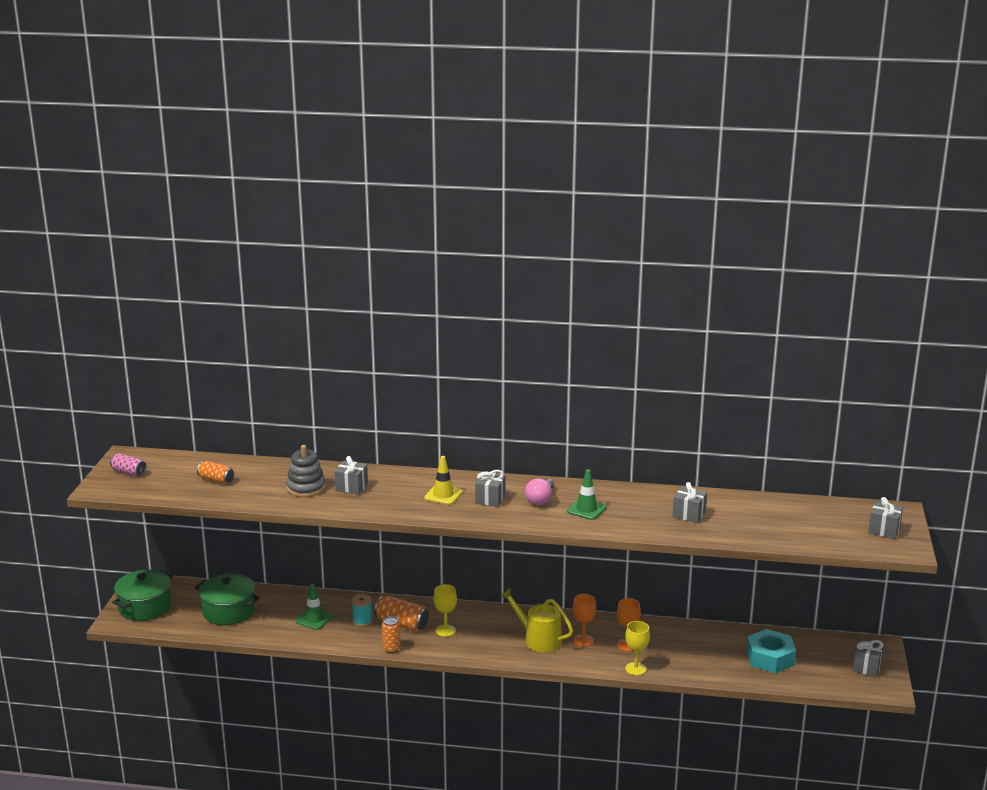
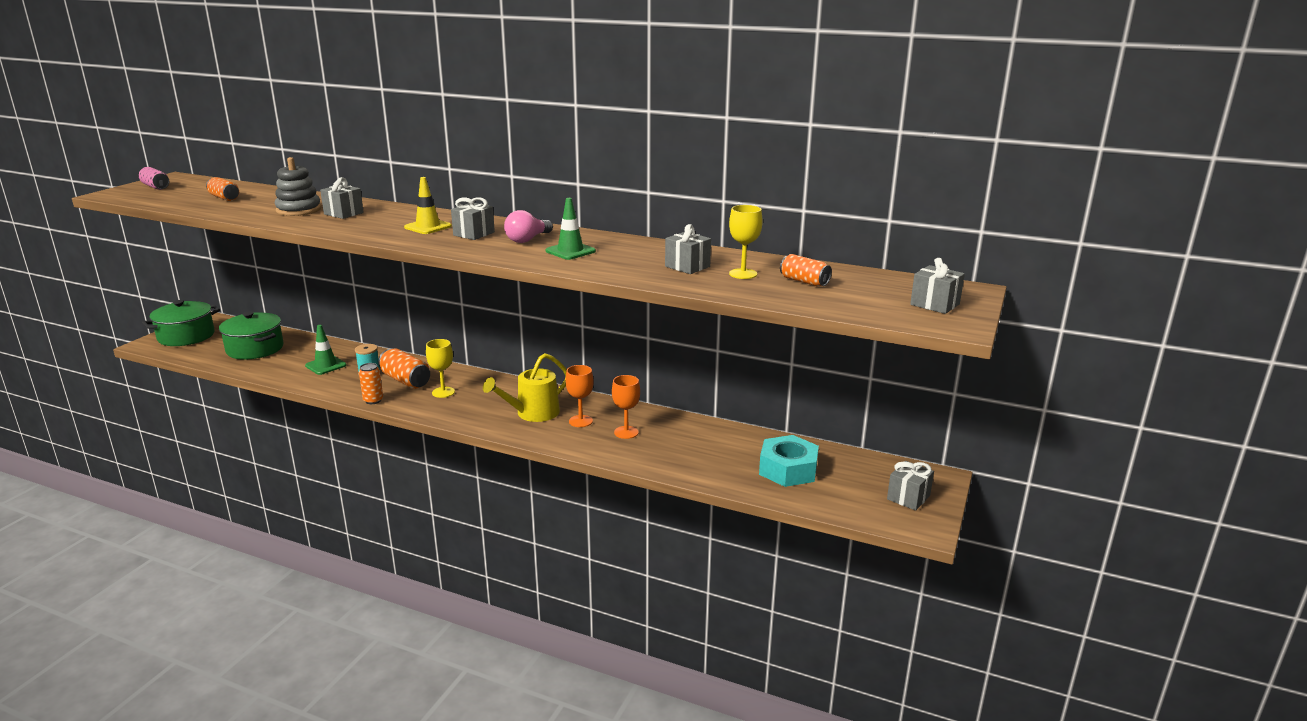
camera: 15 degrees right, 0 degrees up
(538, 639) = (533, 413): yellow watering can -> yellow watering can turned 90 degrees counterclockwise
(635, 669) = (618, 457): yellow goblet -> yellow goblet (743, 274)
(783, 519) = (804, 281): none -> orange can

